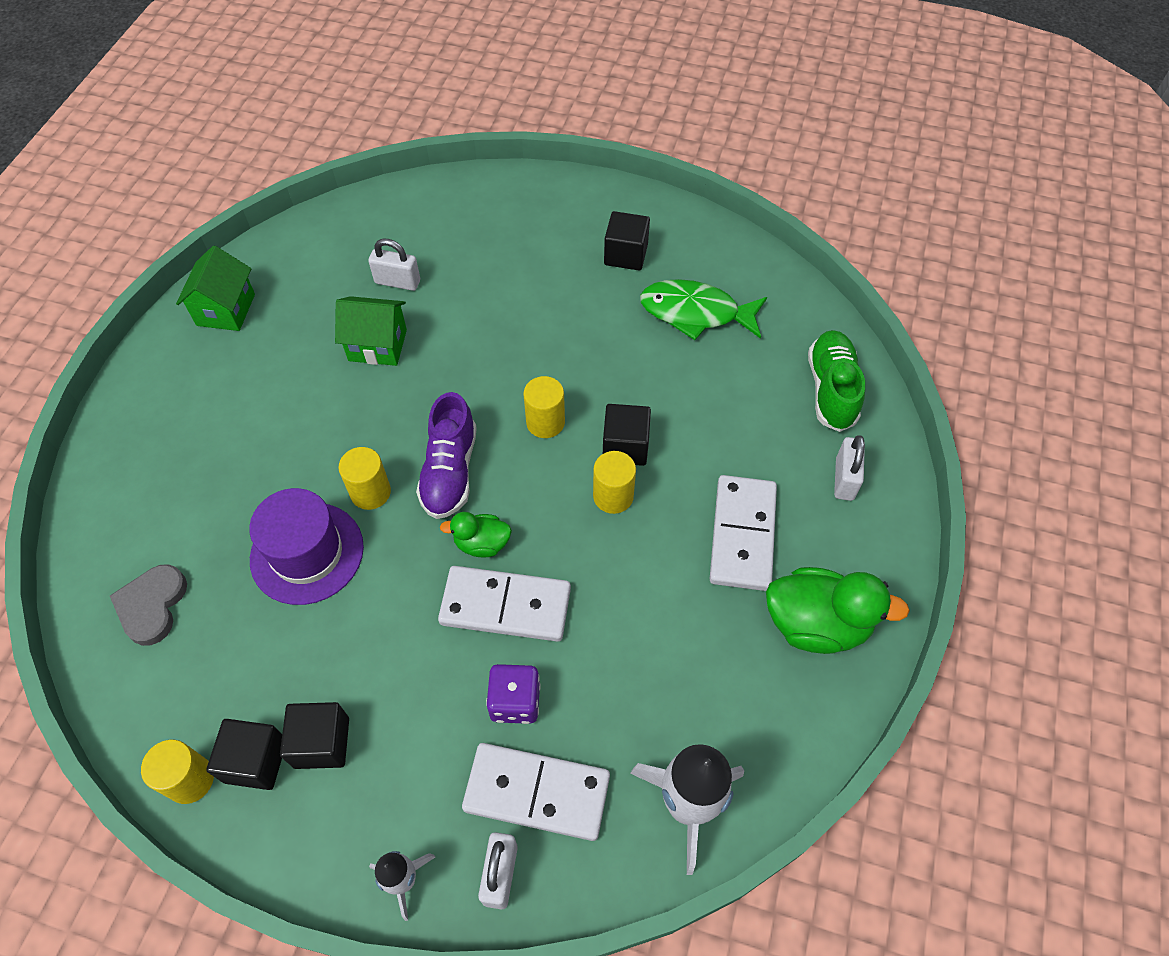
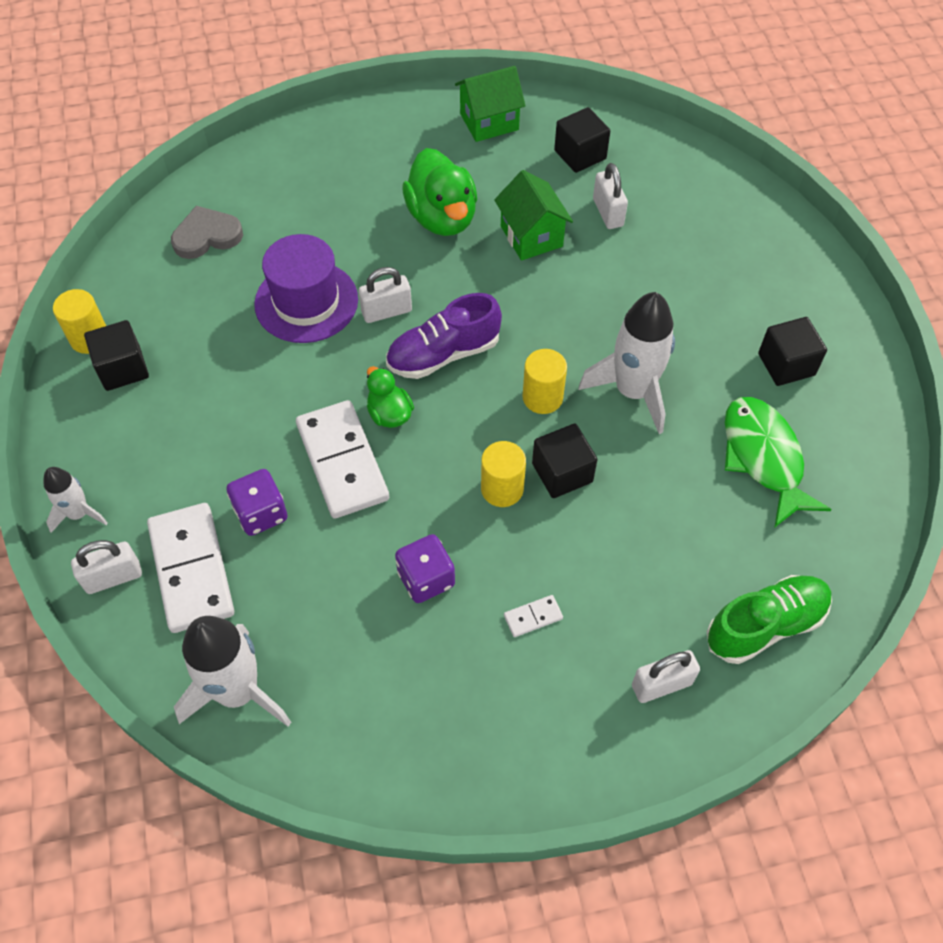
camera: 60 degrees right, 0 degrees up
(322, 742) = (157, 401): black cube -> black cube (580, 155)
(370, 492) = (386, 311): yellow cylinder -> white padlock
(583, 359) = (633, 391): none -> white rocket
(663, 596) = (426, 579): none -> purple dice
(742, 535) = (533, 617): white domino -> white domino, size x0.42
(816, 624) = (477, 726): green duck -> green duck (442, 217)

